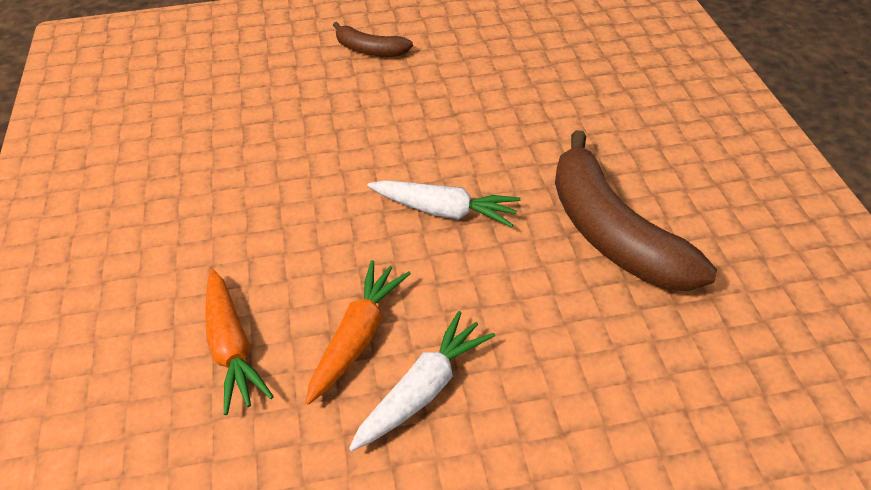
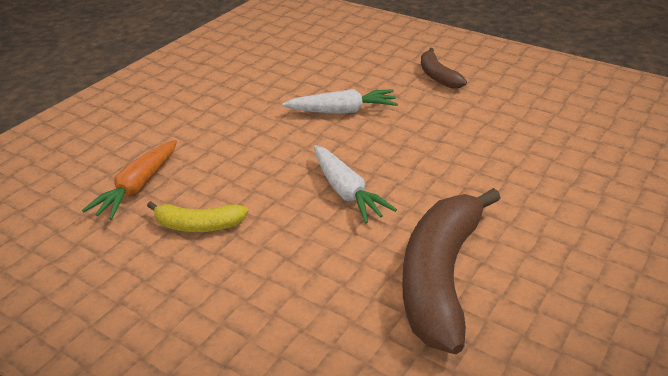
camera: 45 degrees right, 10 degrees down
(357, 337) = (198, 225): orange carrot -> yellow banana
(423, 390) = (189, 277): white carrot -> white carrot (342, 111)

